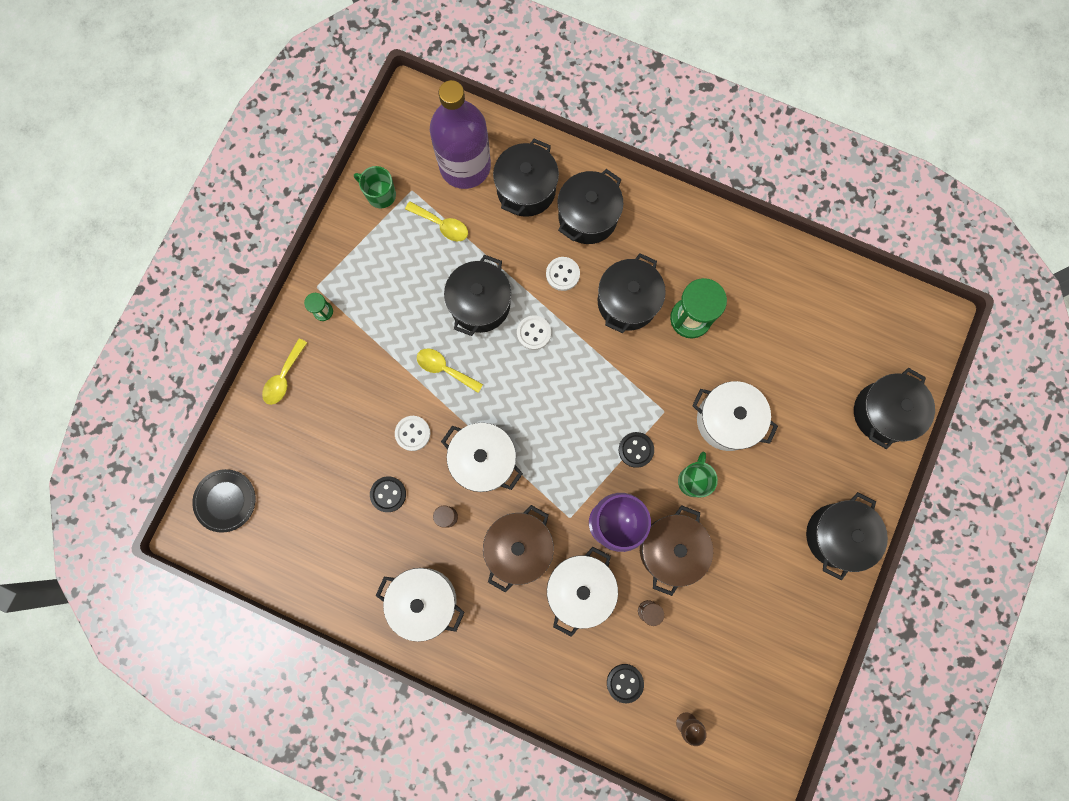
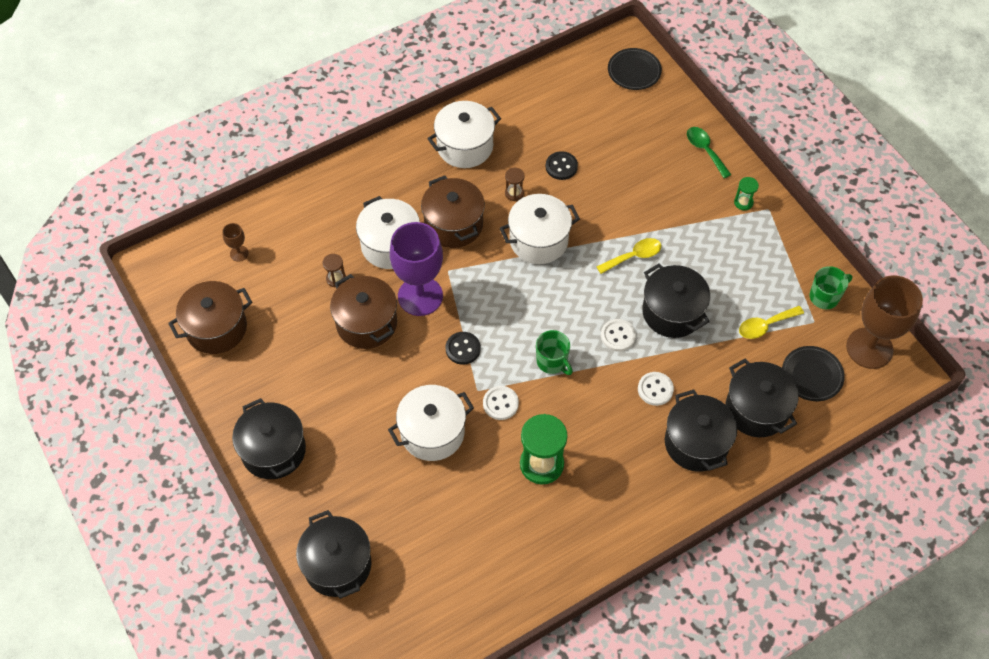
camera: 125 degrees right, 20 degrees down
(284, 377) = (705, 150): yellow spoon -> green spoon
(409, 137) = (869, 348): none -> brown goblet
(412, 433) = (596, 207): white button -> white button (500, 403)
(465, 166) = (812, 375): purple bottle -> black plate
(625, 683) = (300, 232): black button -> none
(627, 302) = (593, 424): black pot -> none
(693, 480) = (405, 374): green mug -> green mug (552, 361)
(771, 678) = (216, 328): none -> brown pot

